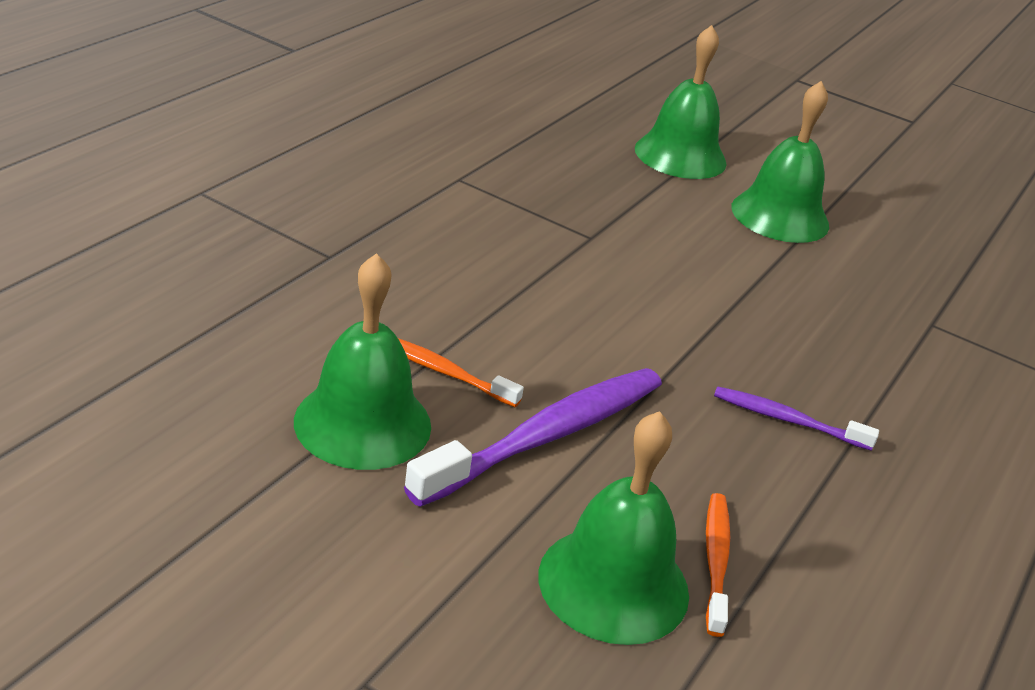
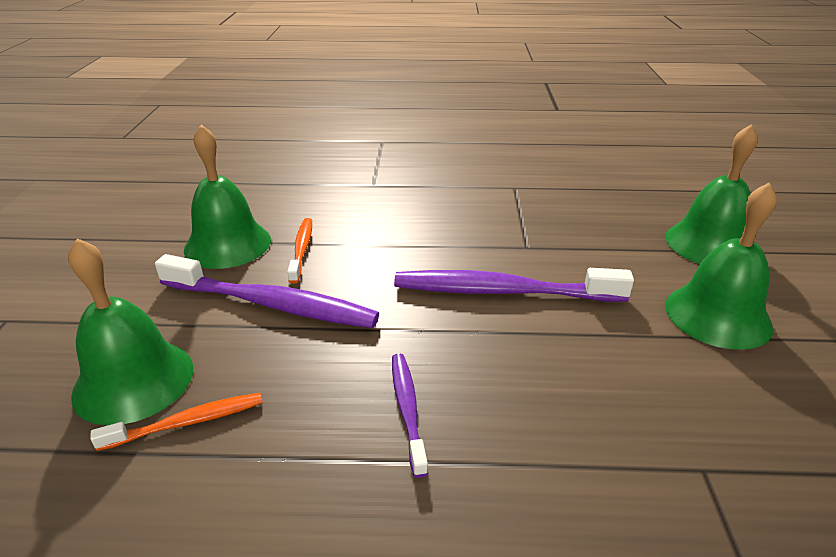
camera: 65 degrees right, 0 degrees up
(657, 289) = (503, 291): none -> purple toothbrush

